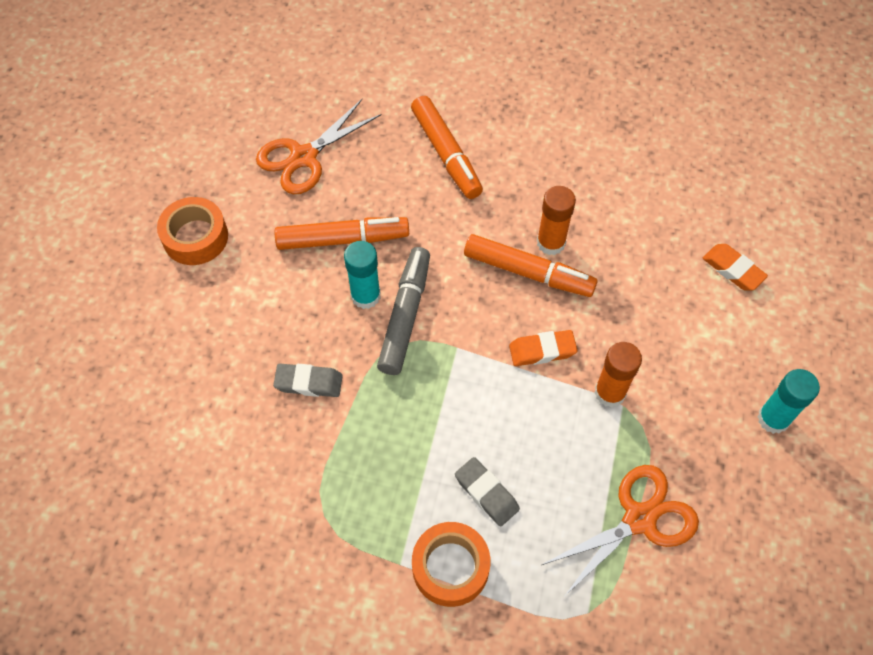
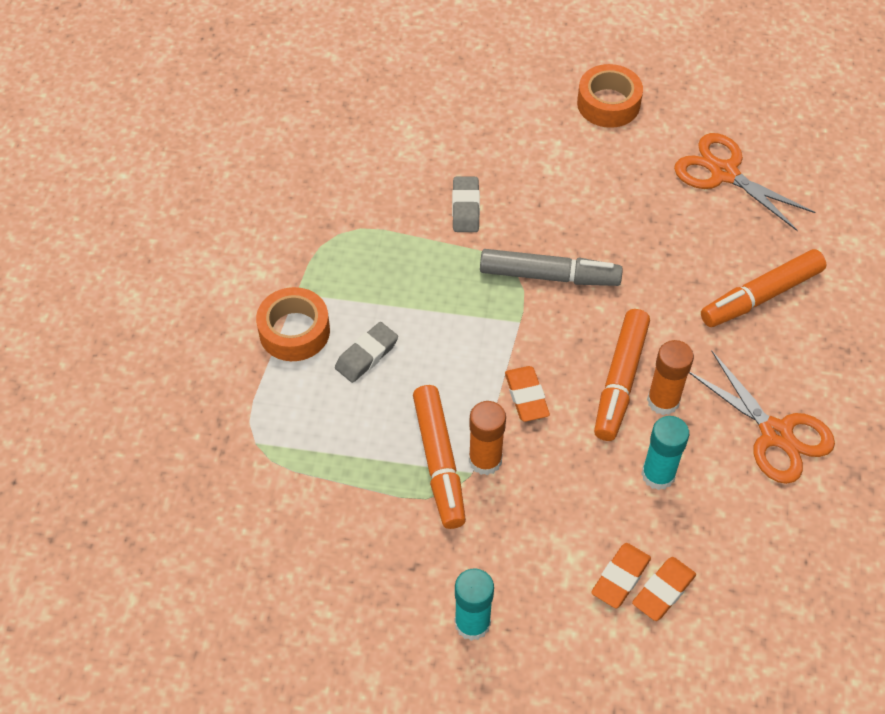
camera: 85 degrees right, 5 degrees down
(342, 239) = (629, 216): orange marker -> orange marker (439, 461)
(365, 296) = (566, 241): turquoise glue stick -> turquoise glue stick (658, 475)
(639, 519) = (348, 487): orange scissors -> orange scissors (776, 434)
(723, 299) = (620, 578): none -> orange eraser

